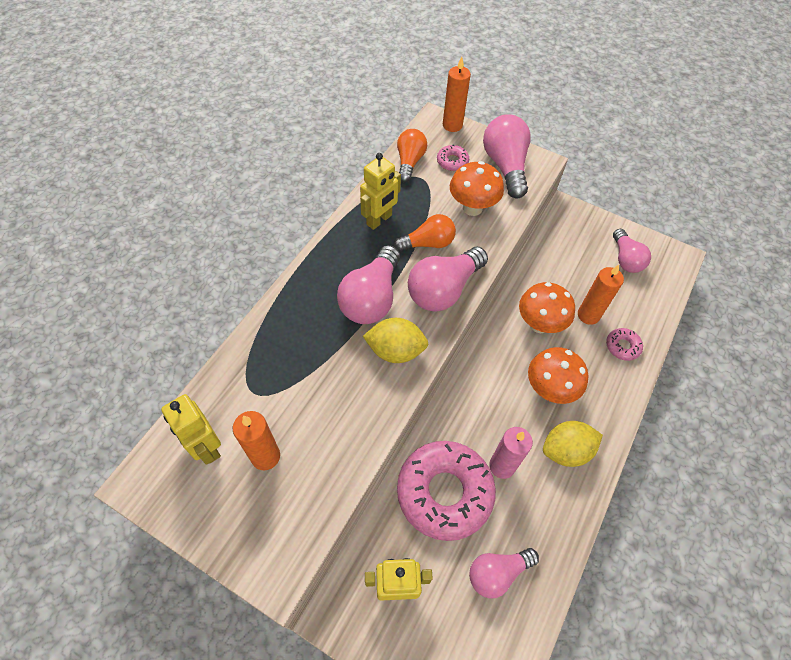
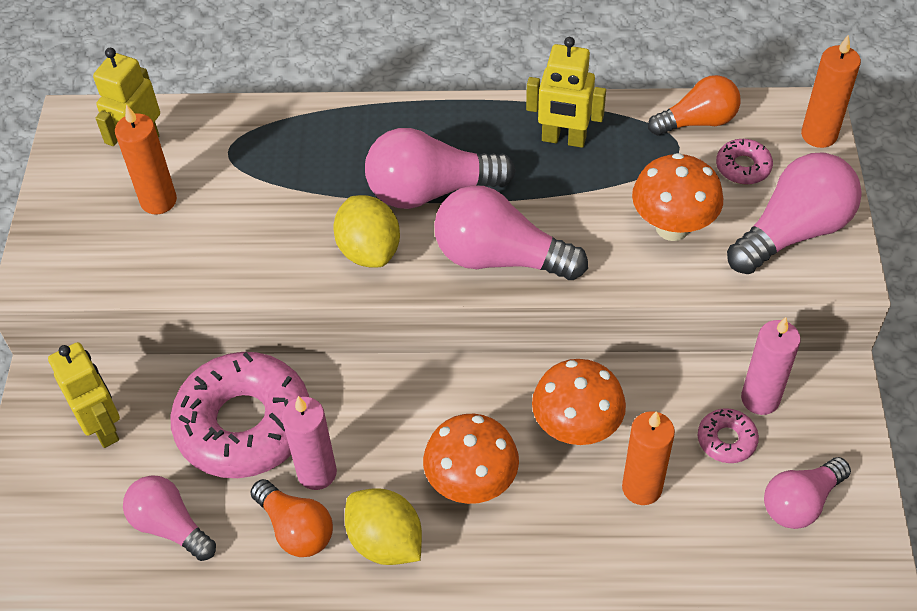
camera: 65 degrees right, 5 degrees down
(428, 243) = (565, 207): orange light bulb -> orange light bulb (296, 529)
(561, 242) = (760, 399): none -> pink candle
(622, 346) = (616, 556): pink donut -> pink donut (726, 440)

